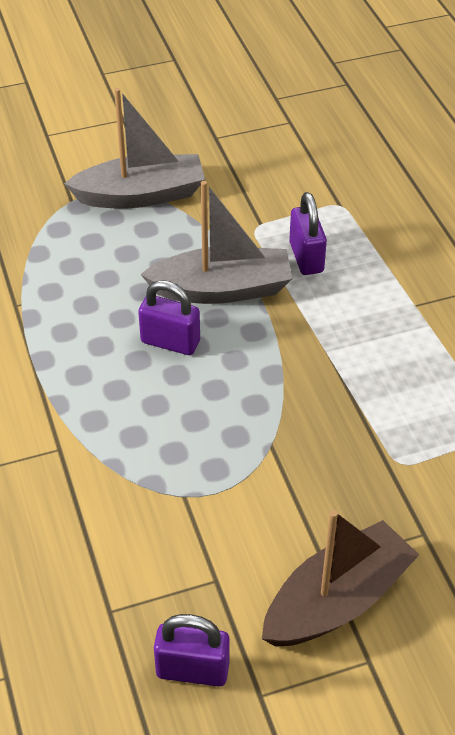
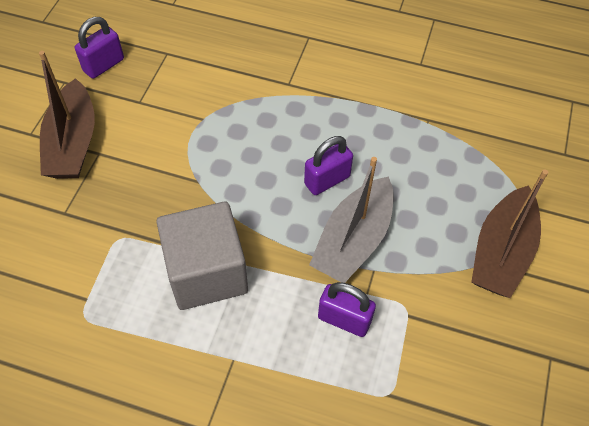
camera: 125 degrees right, 10 degrees up
(141, 195) = (501, 252): grey boat -> brown boat
(361, 370) = (206, 272): none -> grey cube

